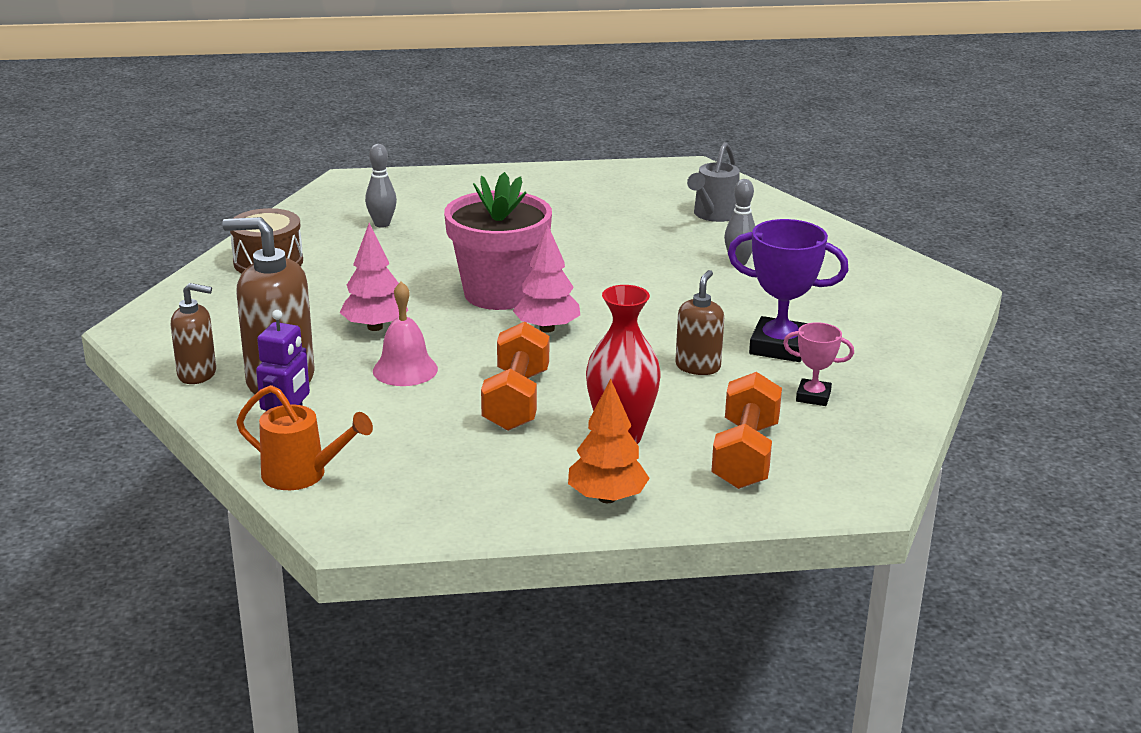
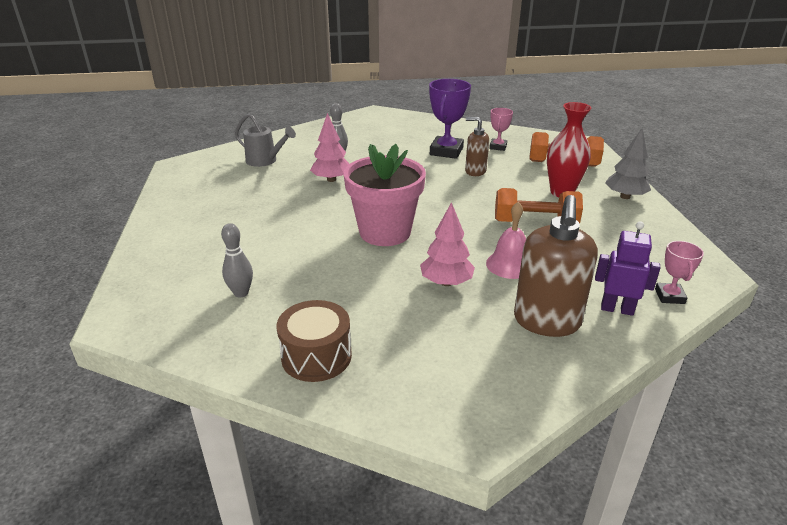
camera: 90 degrees left, 5 degrees up
(197, 374) = (553, 371): brown soap dispenser -> none
(303, 475) = (669, 296): orange watering can -> pink trophy
(547, 328) = (436, 214): pink tree -> pink tree (331, 179)
(607, 498) = (625, 196): orange tree -> grey tree

